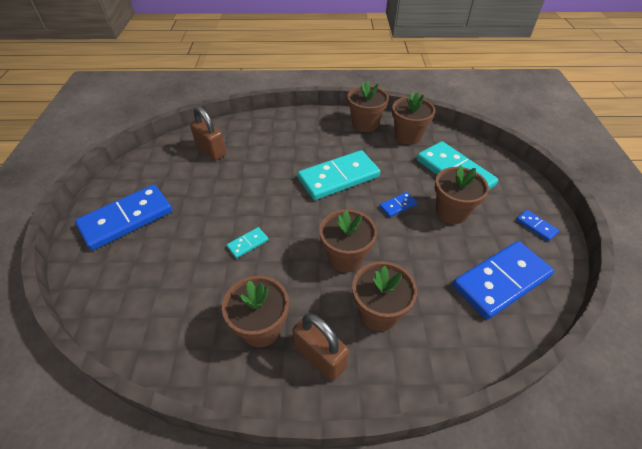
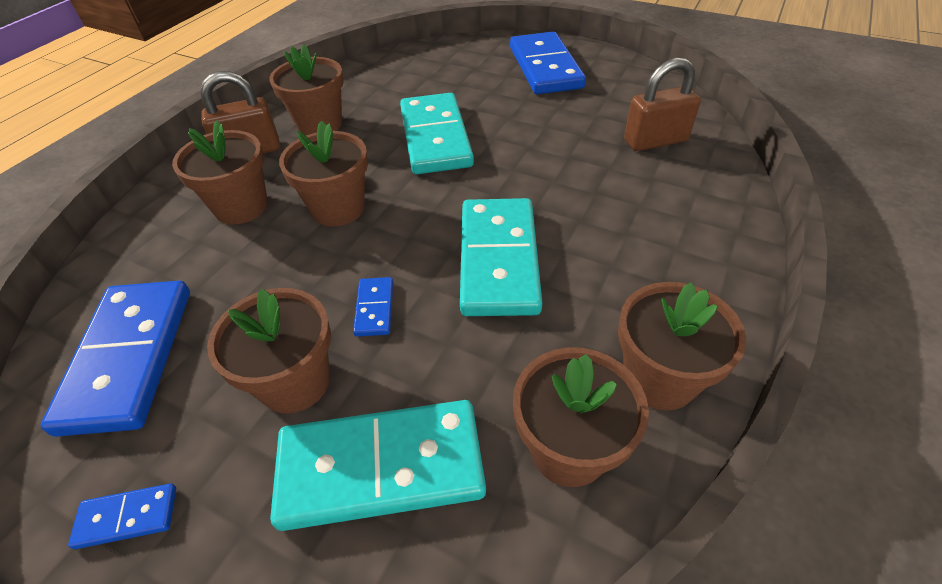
camera: 120 degrees right, 0 degrees up
(247, 243) = (435, 137): turquoise domino -> turquoise domino, size x2.29

